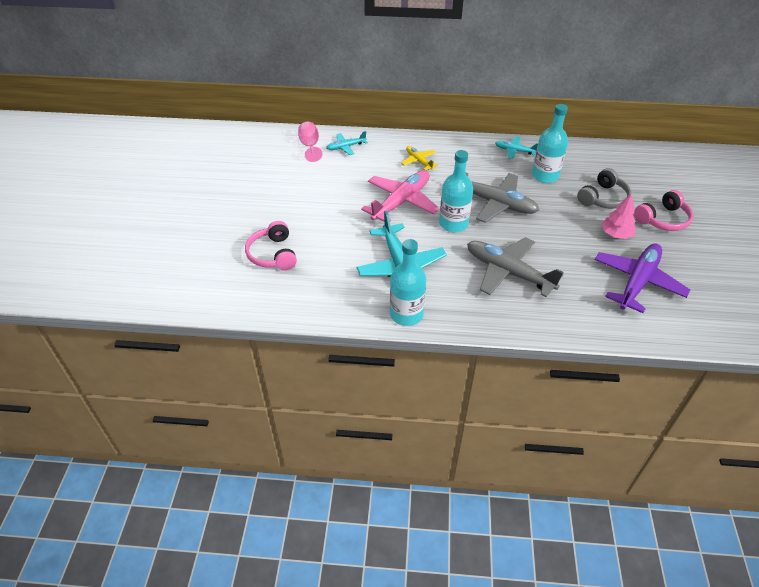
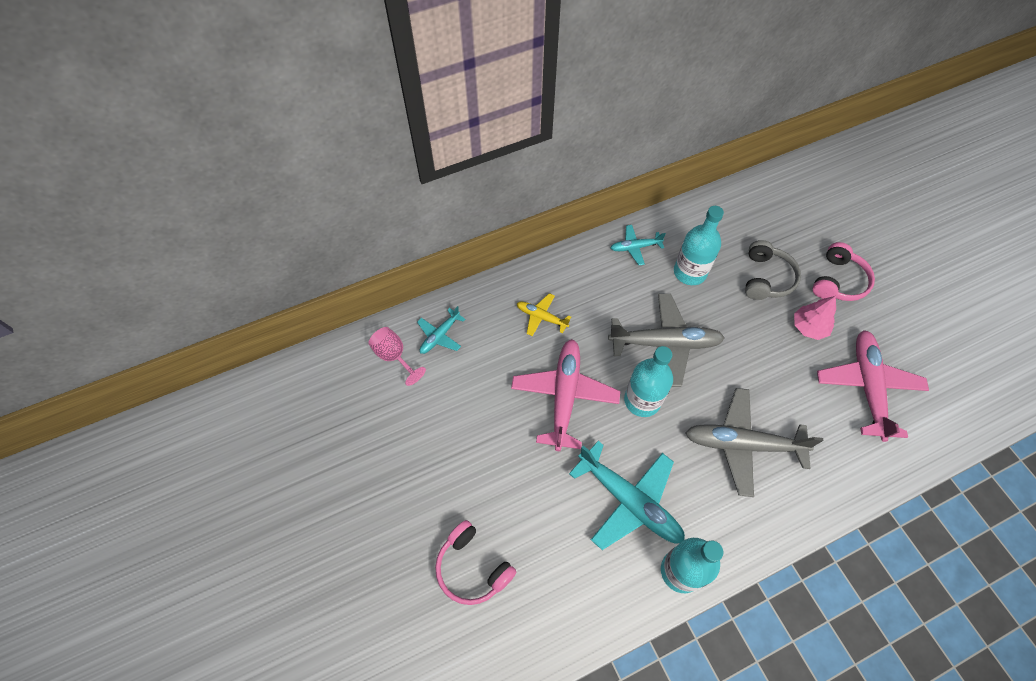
camera: 30 degrees left, 15 degrees up
(637, 282) = (867, 387): purple plane -> pink plane

